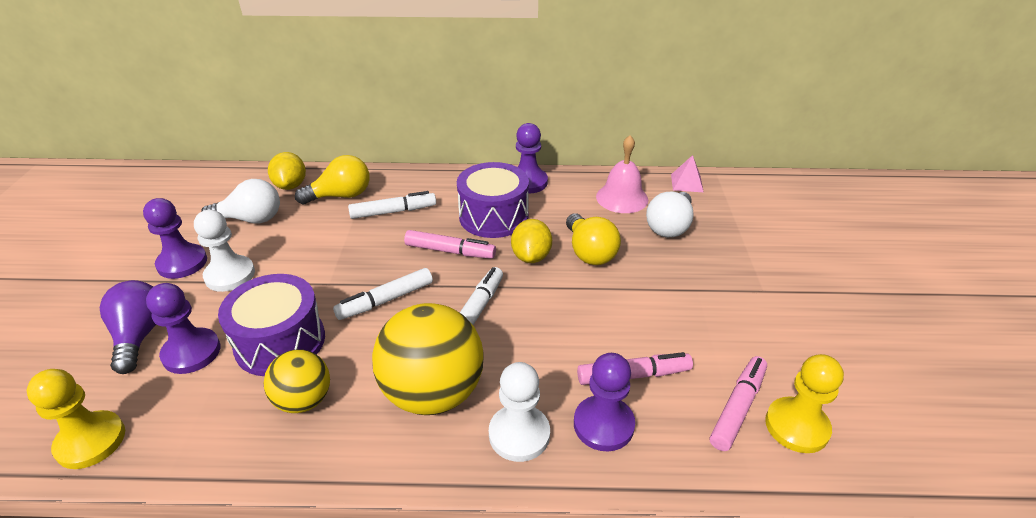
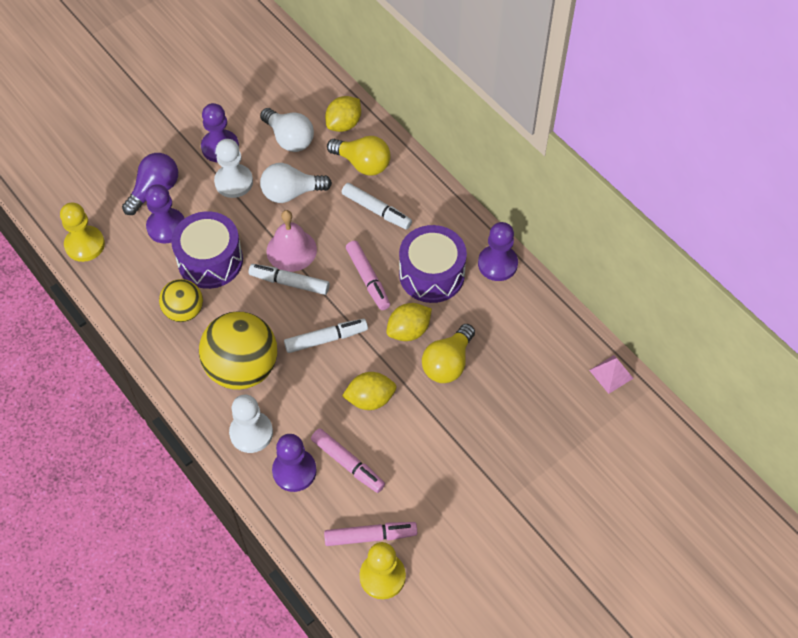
camera: 50 degrees right, 20 degrees up
(575, 318) = (370, 399): none -> yellow lemon
(622, 198) = (540, 341): pink bell -> pink bell (291, 250)
(669, 227) = (532, 396): white light bulb -> white light bulb (291, 193)

